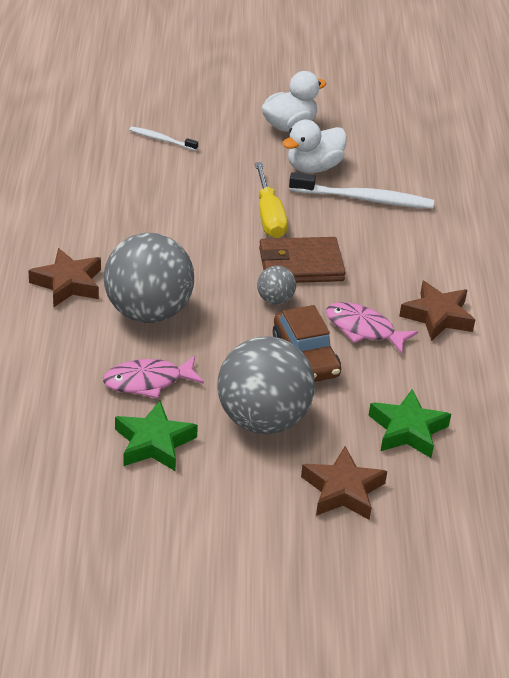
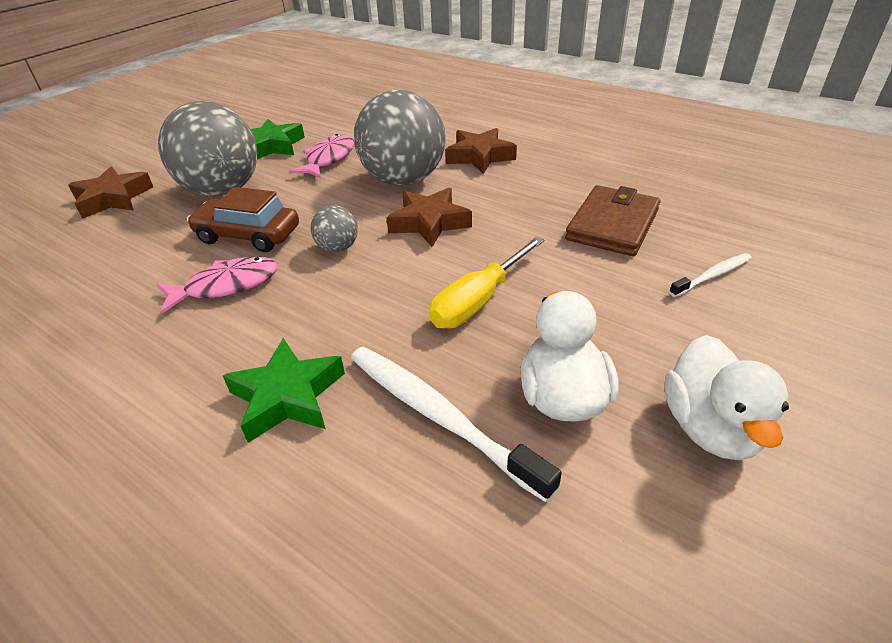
camera: 130 degrees right, 0 degrees up
(269, 216) = (479, 300): yellow screwdriver -> yellow screwdriver turned 75 degrees counterclockwise
(300, 264) = (368, 287): brown wallet -> brown wallet (612, 225)
(364, 199) = (439, 416): white toothbrush -> white toothbrush turned 90 degrees clockwise
(407, 430) = (95, 253): green star -> green star (287, 396)
(437, 316) = (162, 354): brown star -> brown star (429, 223)

